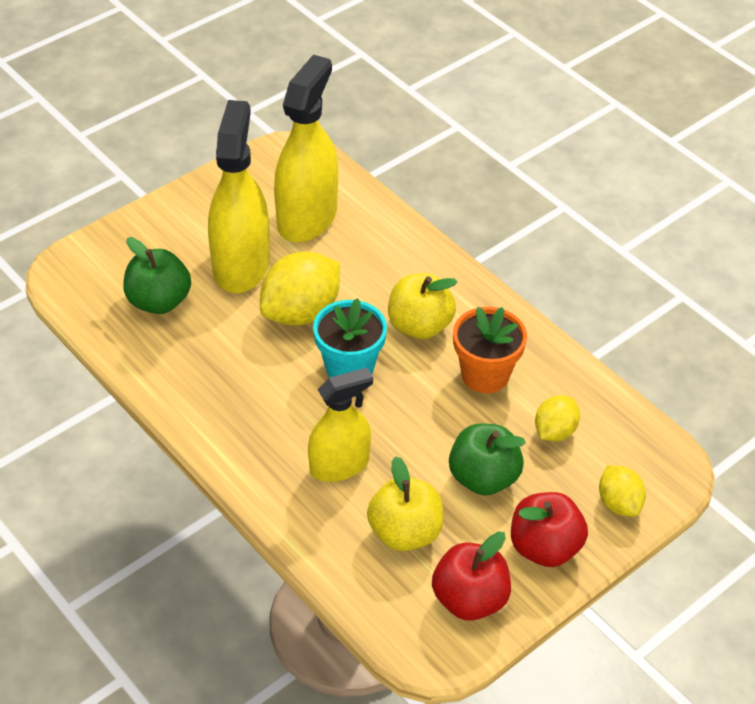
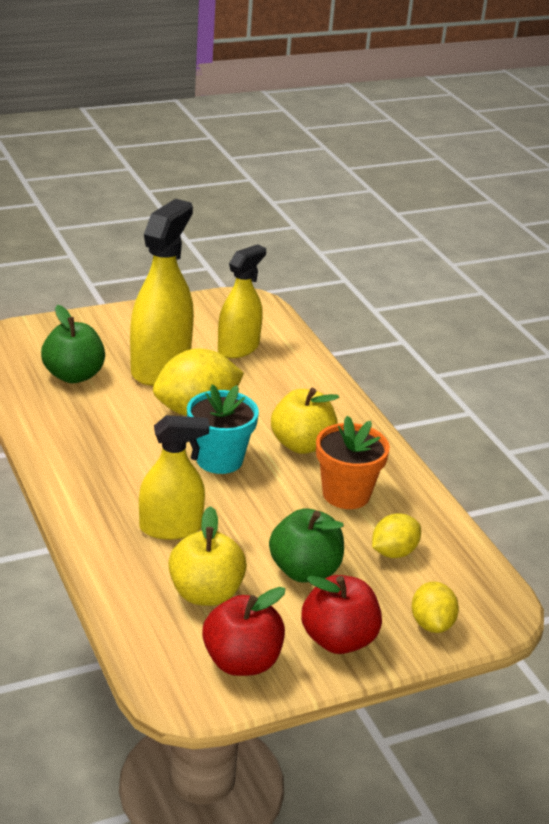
camera: 15 degrees right, 15 degrees down
(307, 217) = (238, 348): yellow spray bottle -> yellow spray bottle, size x0.65

